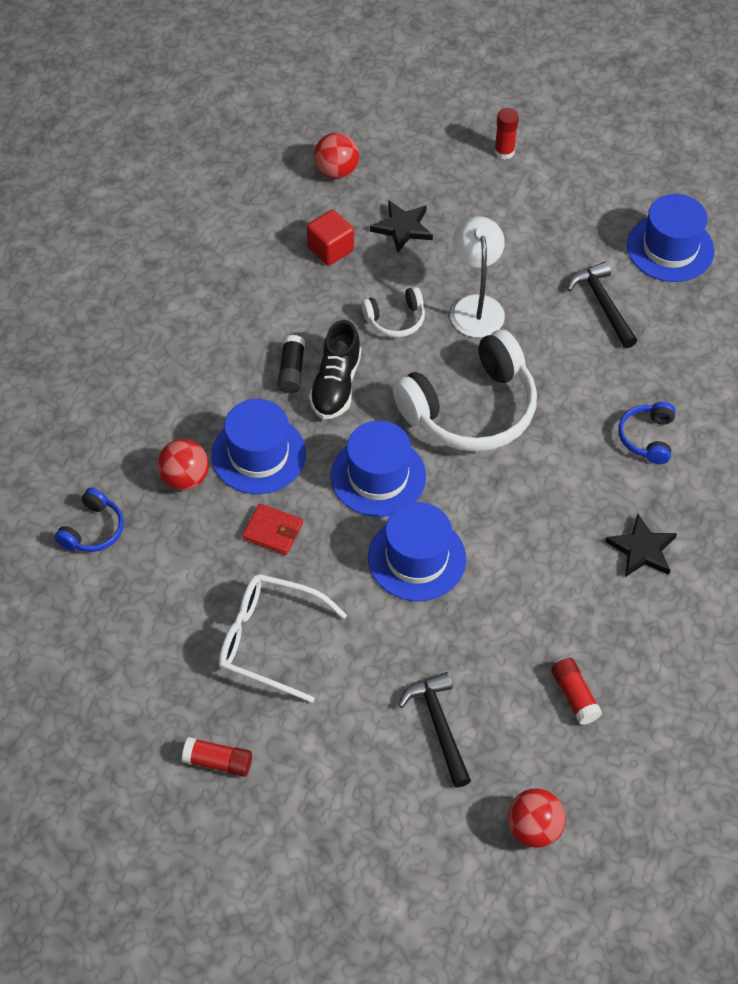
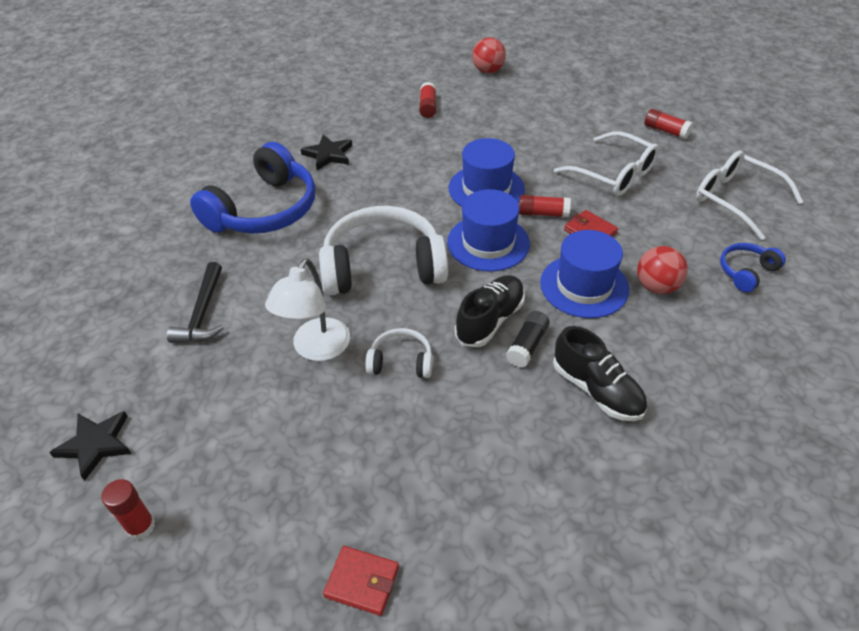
camera: 155 degrees left, 10 degrees down
(110, 645) = (736, 199): none -> white glasses
(217, 349) = (597, 390): none -> black shoe
(330, 249) = (427, 465): red cube -> none
(334, 540) = (543, 213): none -> red glue stick
(336, 171) = (362, 582): red ball -> red wallet
(402, 228) = (331, 463): black star -> black star (96, 444)
(439, 726) = (518, 114): black hammer -> none
(647, 437) = (264, 210): blue headphones -> blue headphones, size x2.12
(670, 248) = (93, 343): blue hat -> none

